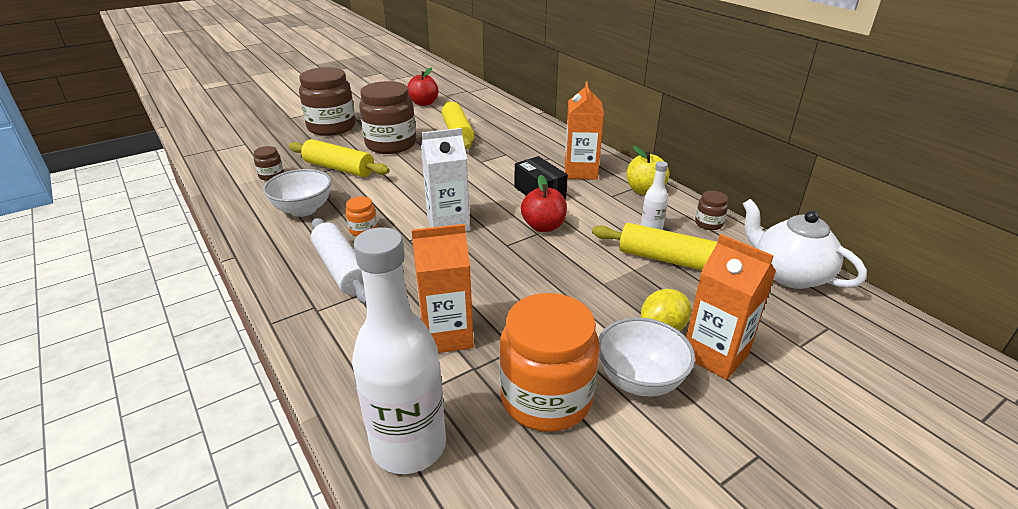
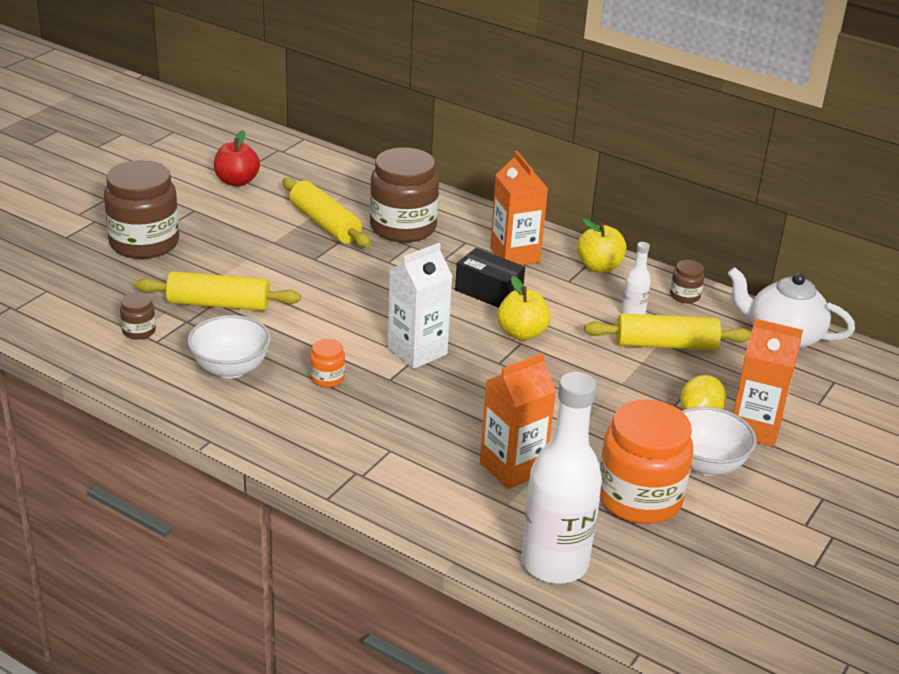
camera: 25 degrees left, 0 degrees up
(341, 270) = (347, 428): white rolling pin -> none
(391, 144) = (252, 256): brown jar -> brown jar (403, 227)
(543, 226) = (522, 333): red apple -> yellow apple

